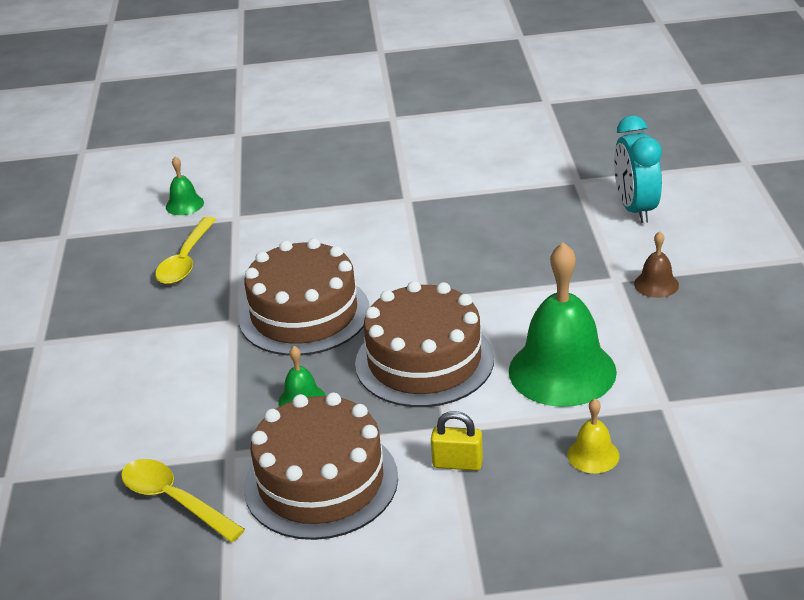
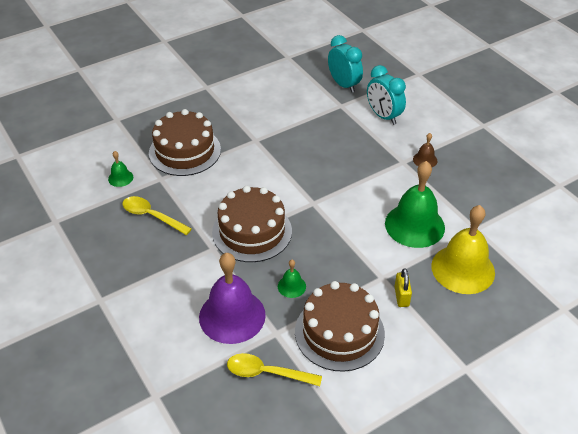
camera: 30 degrees left, 10 degrees up
(186, 260) = (152, 216): yellow spoon -> yellow spoon turned 135 degrees clockwise
(188, 412) = (232, 316): none -> purple bell
(424, 361) = (340, 241): brown cake -> brown cake (185, 151)
(457, 463) = (401, 296): yellow padlock -> yellow padlock turned 75 degrees counterclockwise
(593, 455) = (463, 269): yellow bell -> yellow bell, size x2.25
(605, 154) = (344, 85): none -> turquoise clock

